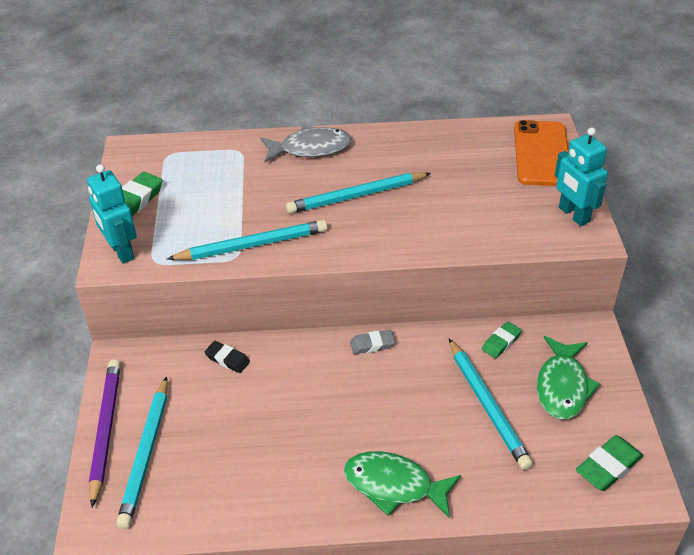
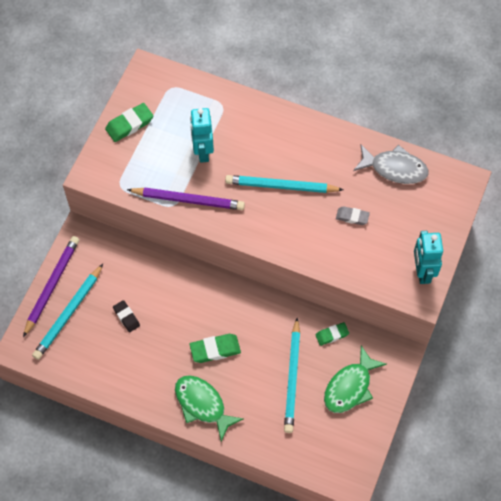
camera: 25 degrees right, 20 degrees up
(121, 251) = (102, 168): turquoise robot -> turquoise robot (202, 151)
(227, 359) = (147, 266): black eraser -> black eraser (126, 317)
(252, 245) = (188, 200): turquoise pencil -> purple pencil
(310, 148) = (274, 125): grey fish -> grey fish (394, 168)
(372, 344) = (246, 297): grey eraser -> grey eraser (352, 217)
(541, 154) = (439, 204): orange phone -> none
(608, 466) = (340, 455): green eraser -> green eraser (215, 349)

